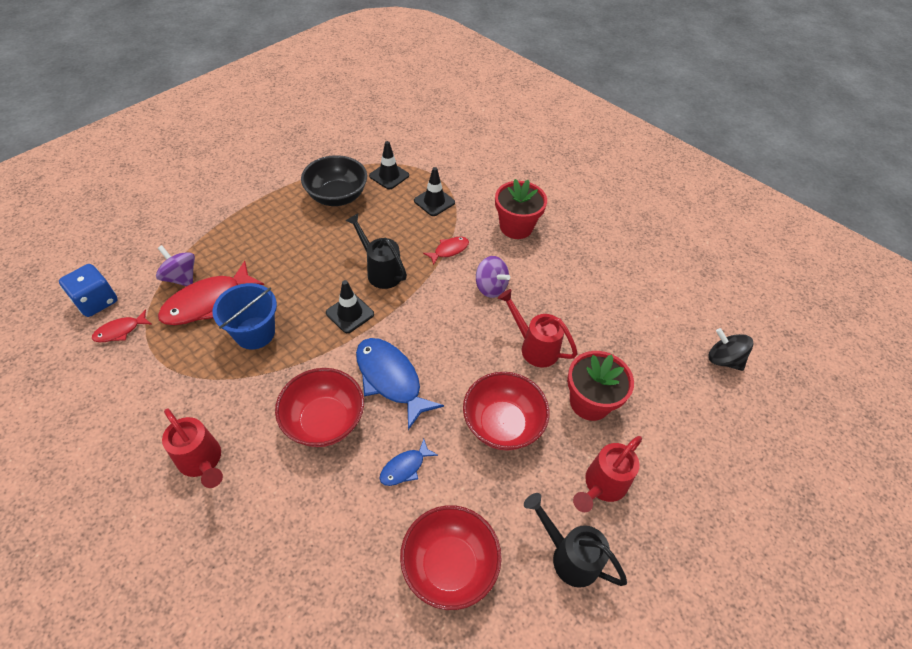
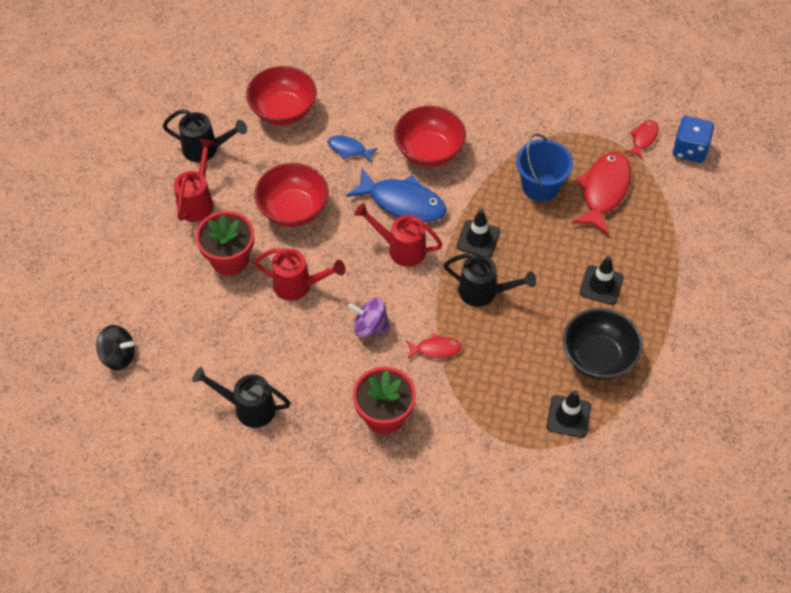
camera: 155 degrees right, 5 degrees up
(181, 278) = (648, 200): purple spinning top -> none
(202, 462) = (489, 92): red watering can -> red watering can (401, 248)
(405, 467) = (349, 149): blue fish -> blue fish turned 90 degrees counterclockwise
(434, 201) = (493, 405): black traffic cone -> black traffic cone (601, 285)
(449, 250) = (436, 349): red fish -> red fish turned 120 degrees counterclockwise
(619, 274) = (248, 408): none -> black watering can

